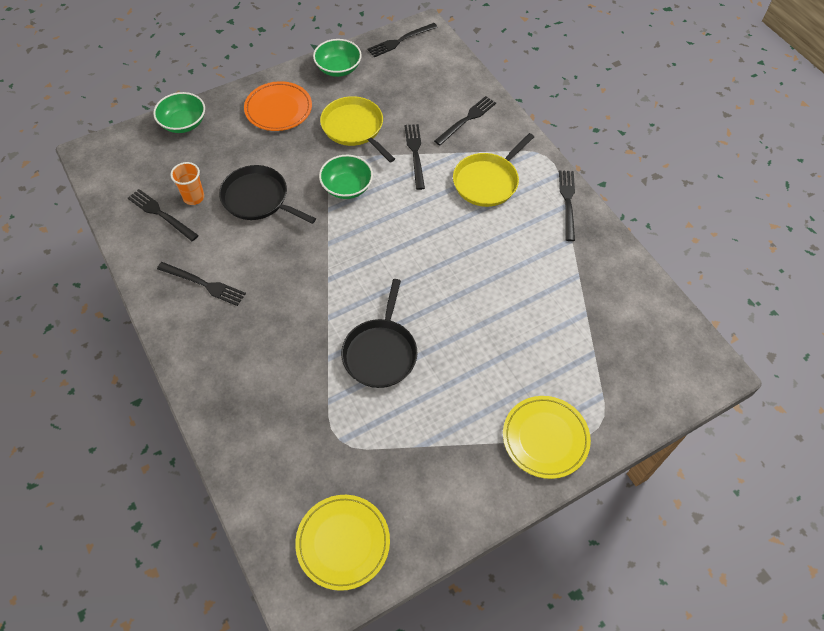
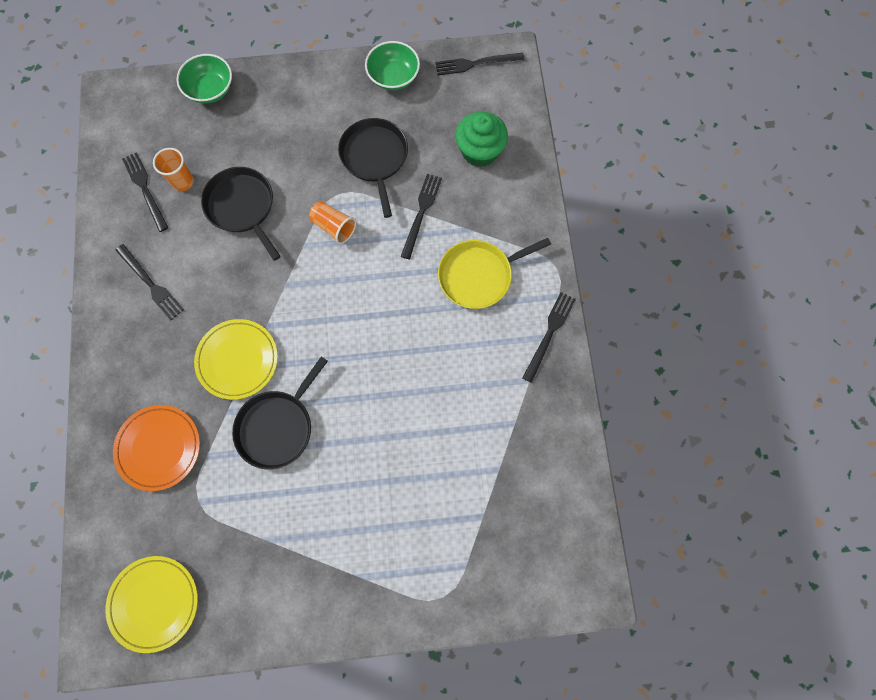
camera: 25 degrees right, 15 degrees up
(278, 109) = (309, 106): orange plate -> orange plate (159, 448)
(347, 187) = (333, 227): green bowl -> orange cup
(354, 128) = (374, 158): yellow pan -> black pan
(438, 97) = (480, 151): none -> green cupcake
(467, 119) = (496, 191): black fork -> none
(545, 438) = (386, 585): yellow plate -> yellow plate (237, 360)

